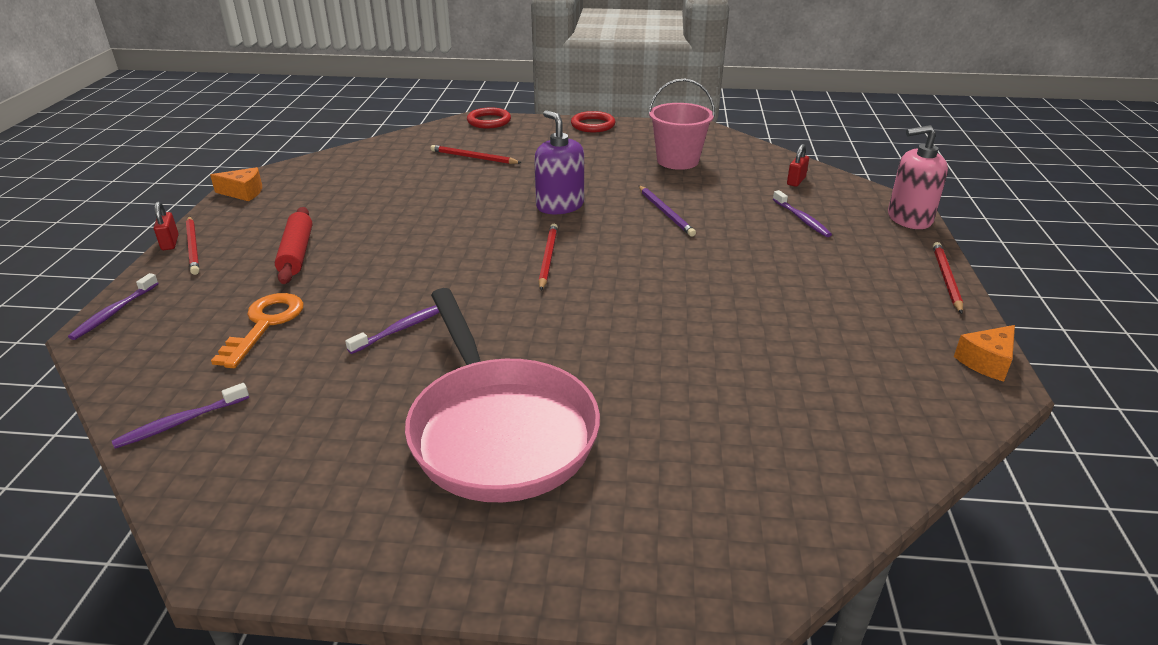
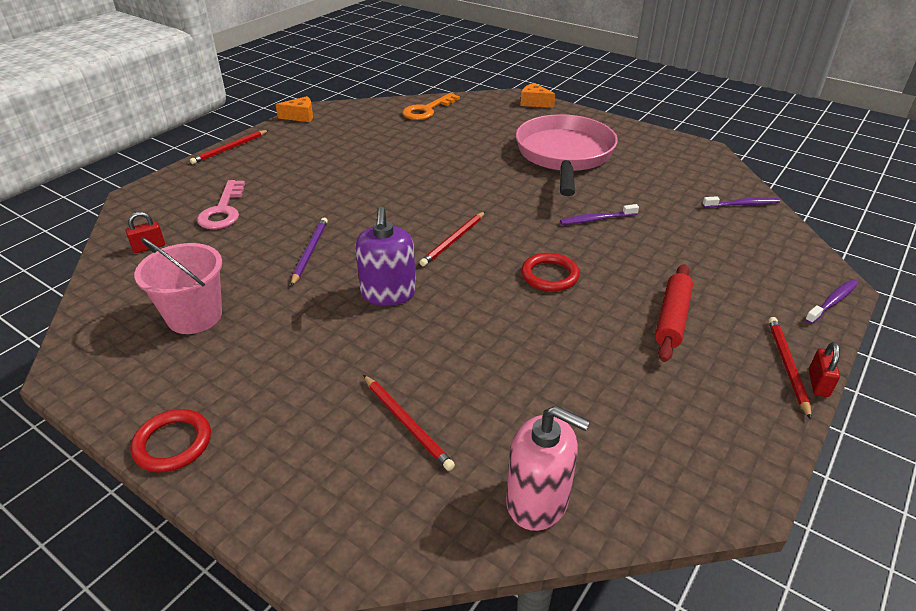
camera: 150 degrees left, 5 degrees up
(243, 193) = (749, 462): orange cheese -> orange cheese (534, 103)
(265, 324) = (697, 252): orange key -> orange key (427, 110)
(489, 121) = (300, 538): red ring -> red ring (550, 275)
(802, 219) = (223, 210): purple toothbrush -> pink key
(909, 218) = (155, 186): pink soap dispenser -> pink soap dispenser (537, 501)

